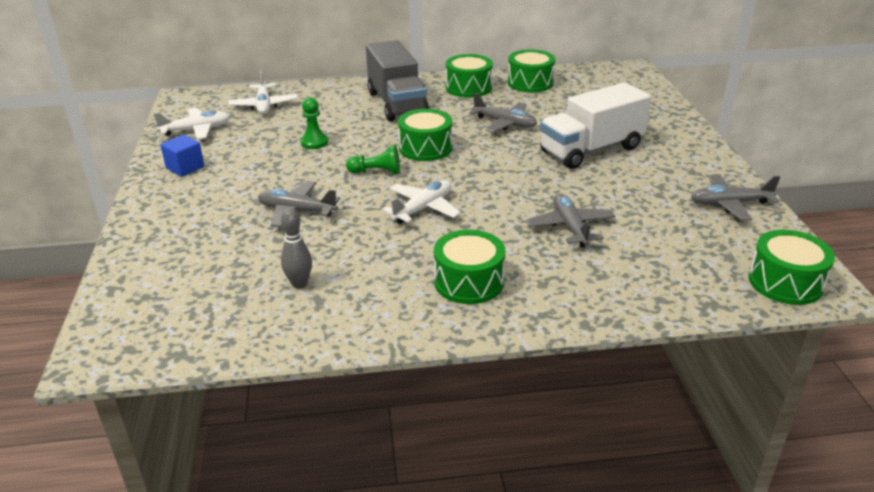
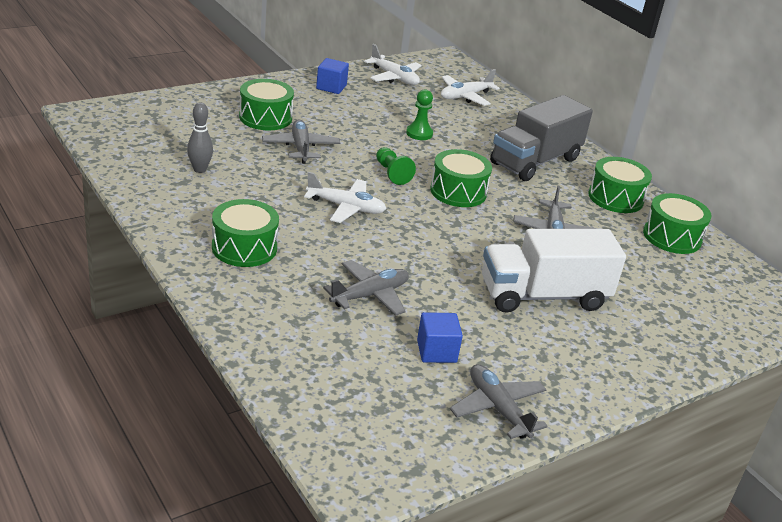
camera: 60 degrees right, 0 degrees up
(591, 150) = (543, 296): white truck -> white truck turned 45 degrees counterclockwise
(656, 213) = (436, 351): none -> blue cube
(785, 282) = (353, 453): green drum -> green drum (265, 117)

